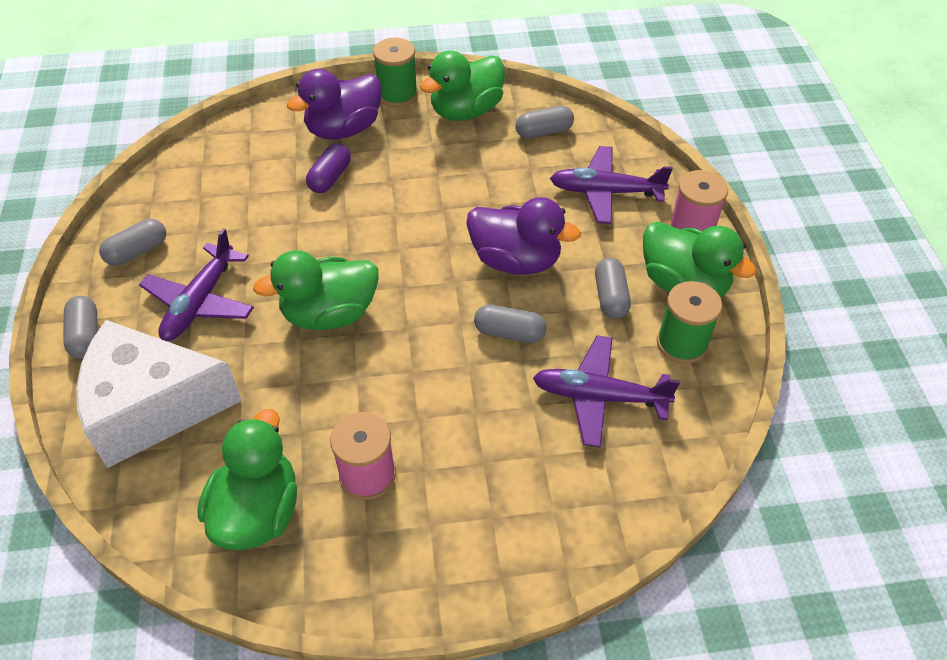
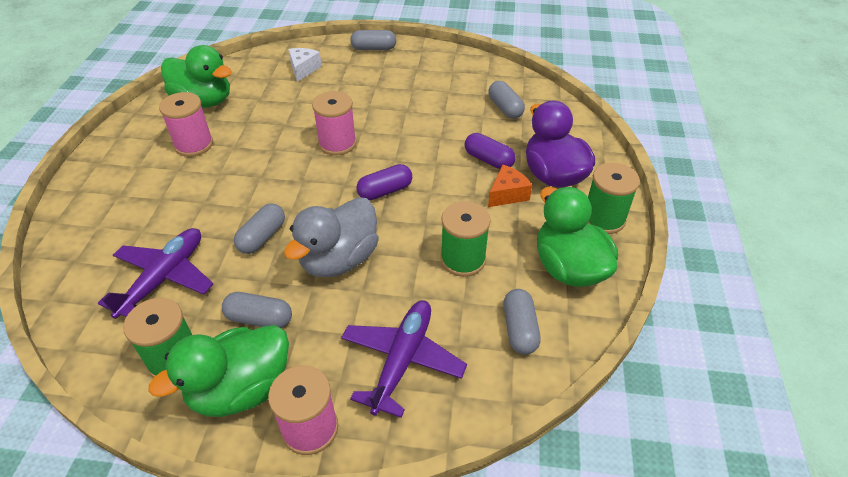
camera: 105 degrees right, 5 degrees down
(137, 251) = (439, 67): grey capsule -> grey capsule (505, 108)
(152, 408) = (303, 69): white cheese -> white cheese, size x0.41
(200, 302) = (379, 89): purple plane -> none
(329, 314) = (337, 143): green duck -> pink spool
(382, 157) = (507, 194): none -> orange cheese
(404, 249) = (385, 191): none -> purple capsule
(481, 175) = (463, 259): none -> green spool
(515, 260) = (339, 259): purple duck -> grey duck

